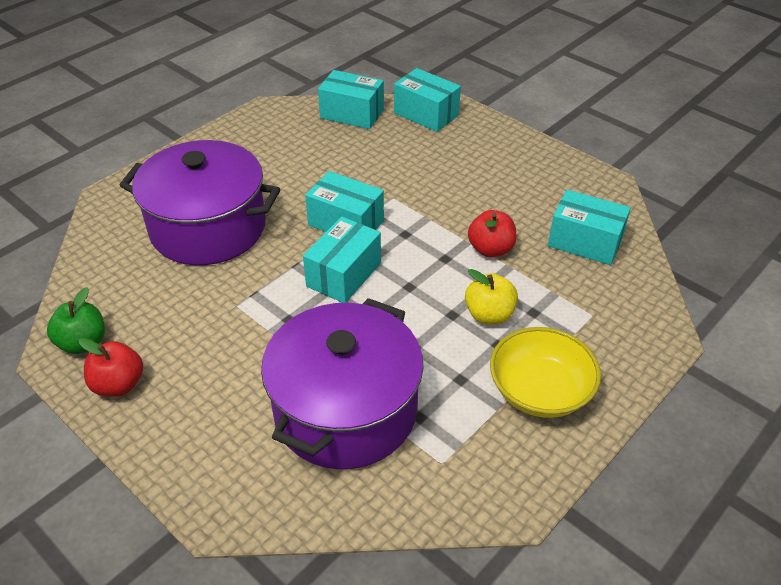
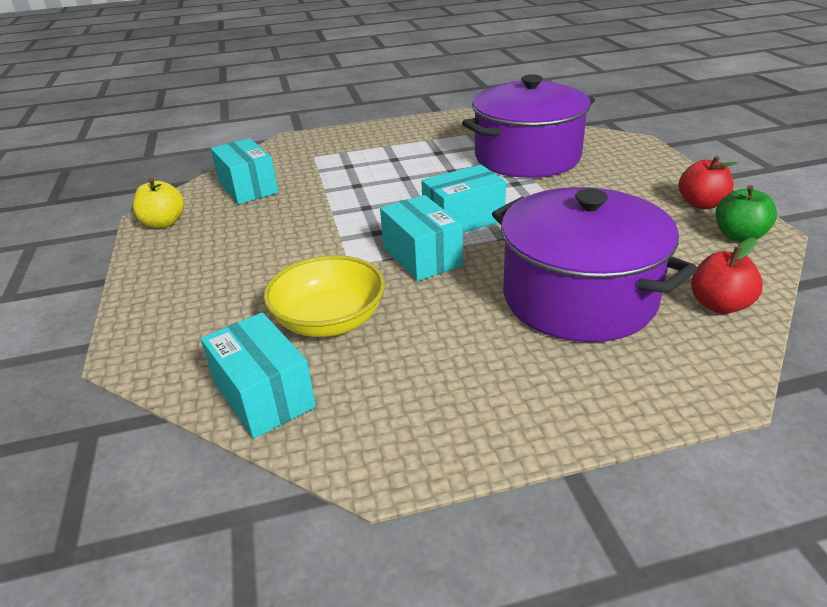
camera: 145 degrees left, 10 degrees down
(426, 114) = (176, 352): turquoise box -> none
(489, 315) = (379, 171): yellow apple -> yellow apple (164, 223)
(490, 249) = (322, 202): red apple -> red apple (719, 305)
(540, 391) = (397, 139): yellow bowl -> yellow bowl (329, 321)

